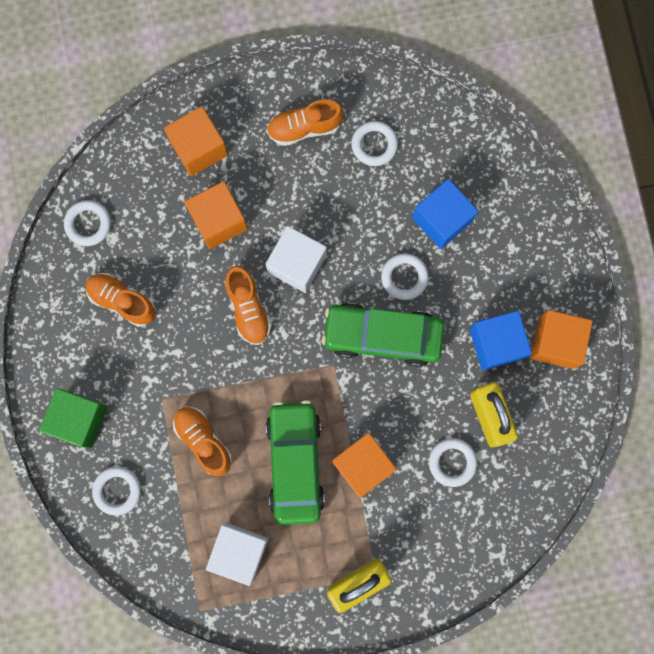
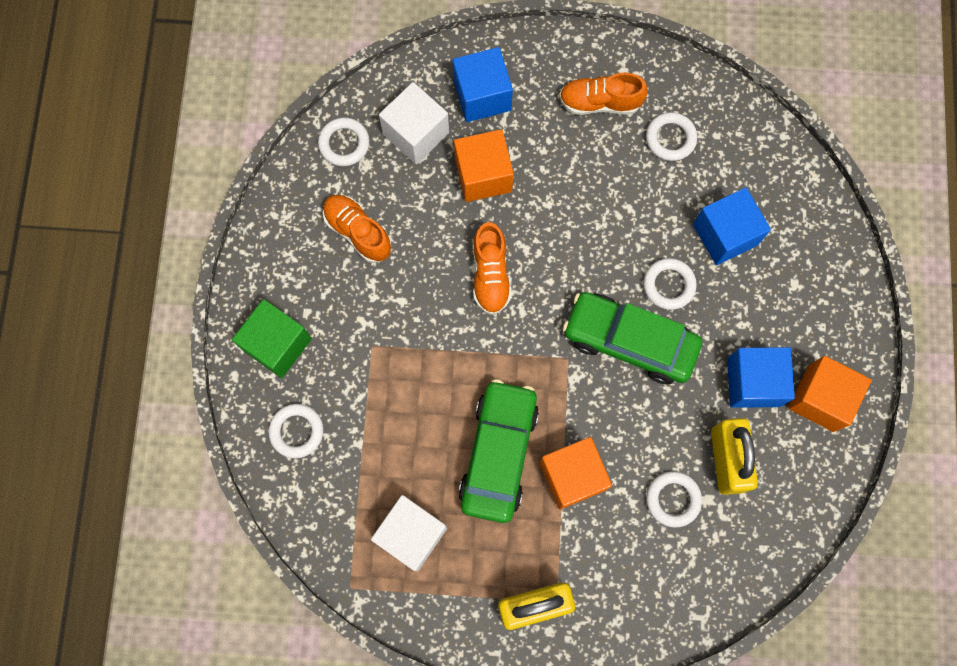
camera: 15 degrees right, 5 degrees down
(199, 148) = (482, 95): orange cube -> blue cube
(203, 441) = (404, 402): orange shoe -> none
(297, 264) = (555, 241): white cube -> white cube (416, 133)

